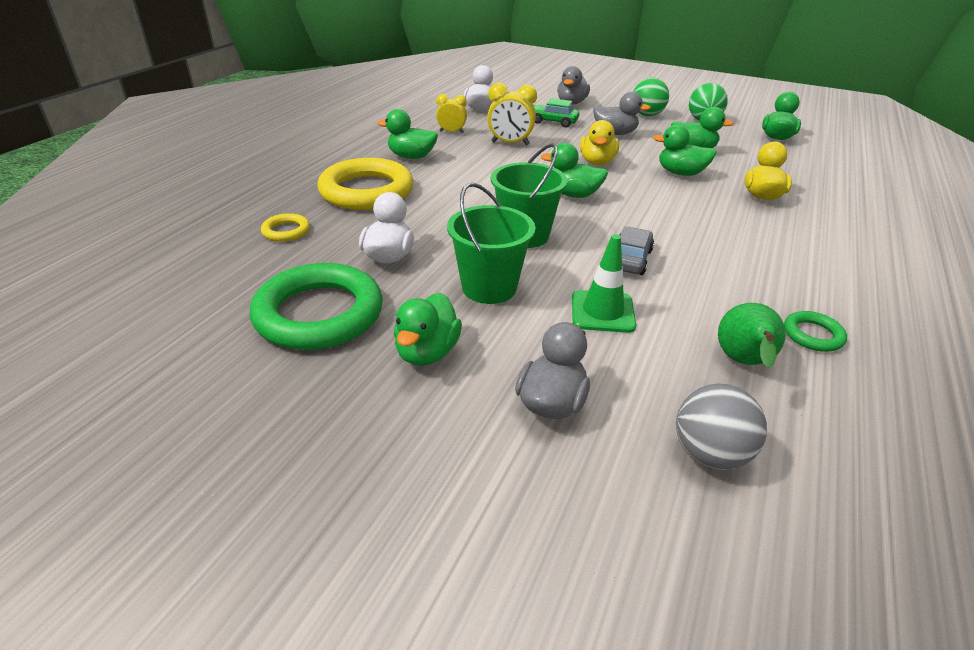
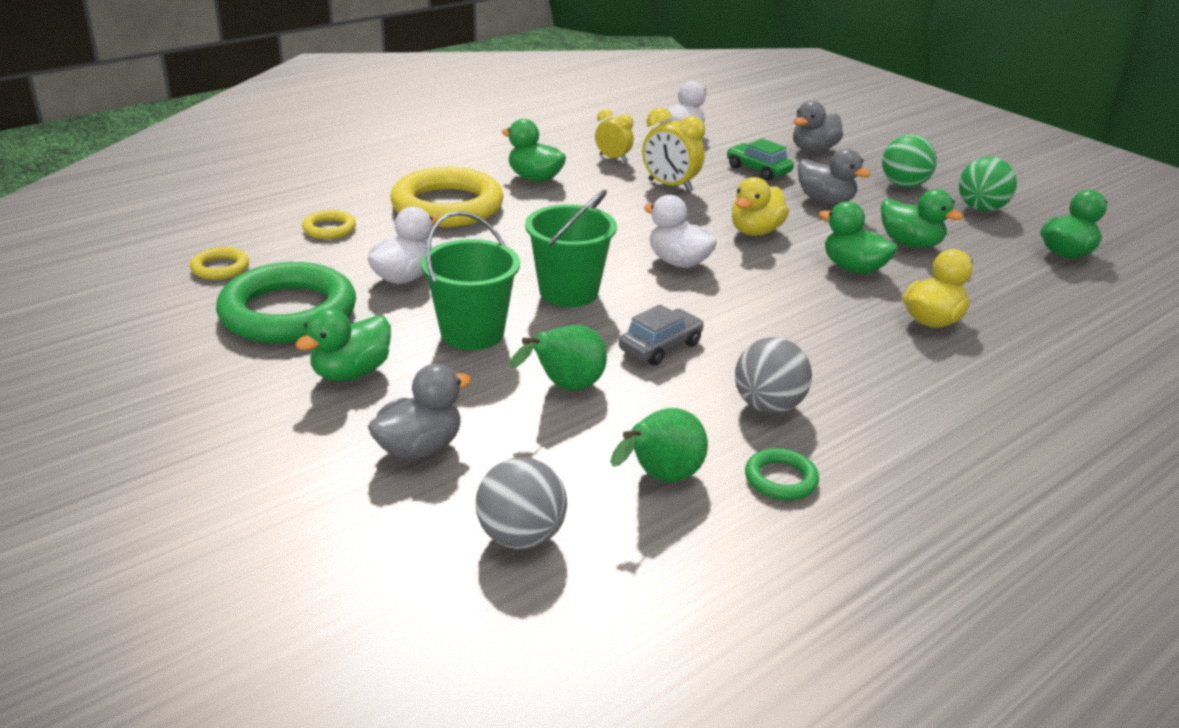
camera: 25 degrees right, 5 degrees down
(216, 290) = (220, 268): none -> yellow ring
(573, 195) = (678, 262): green duck -> white duck
(602, 312) = (565, 388): green traffic cone -> green pear
(743, 283) = (768, 406): none -> grey ball

